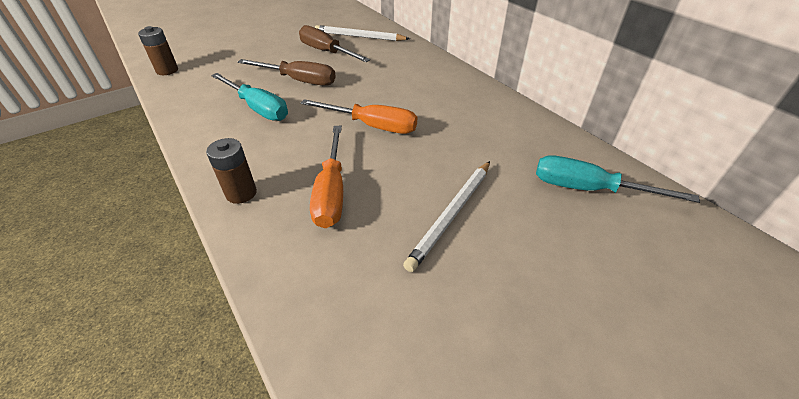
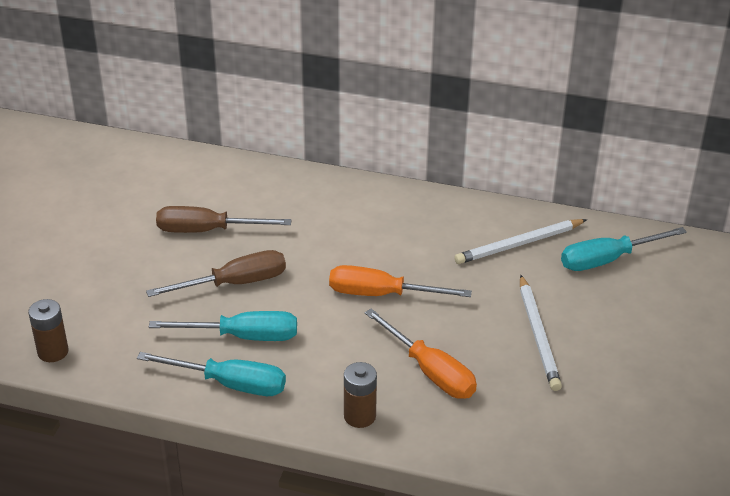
camera: 40 degrees left, 5 degrees down
(208, 129) = (230, 384): none -> turquoise screwdriver
(359, 36) = (213, 189): white pencil -> white pencil (519, 244)
(372, 126) = (381, 294): orange screwdriver -> orange screwdriver turned 150 degrees counterclockwise

